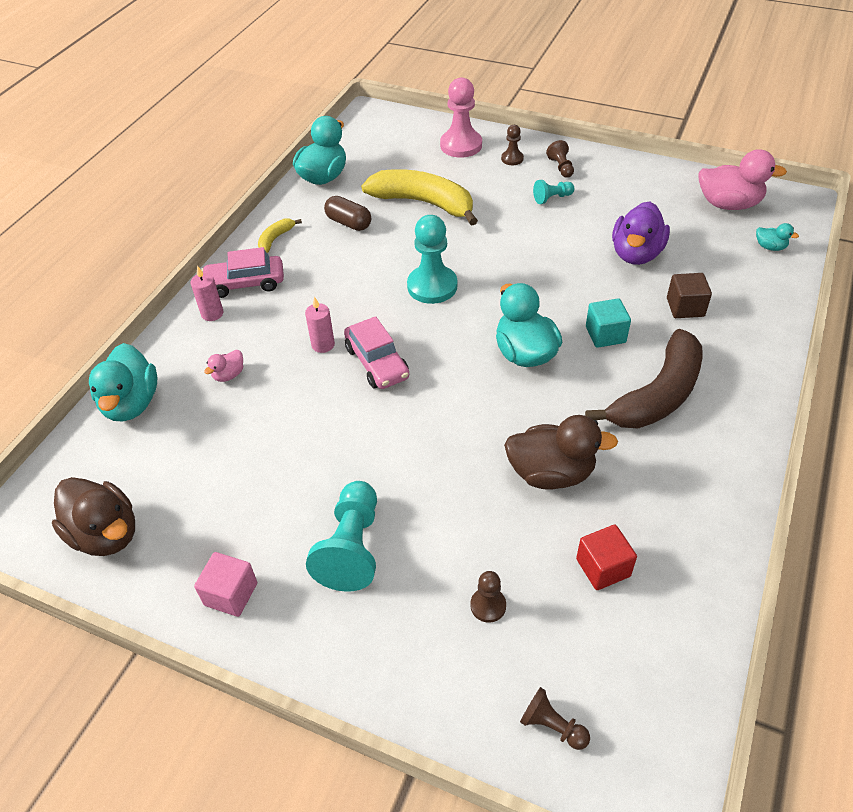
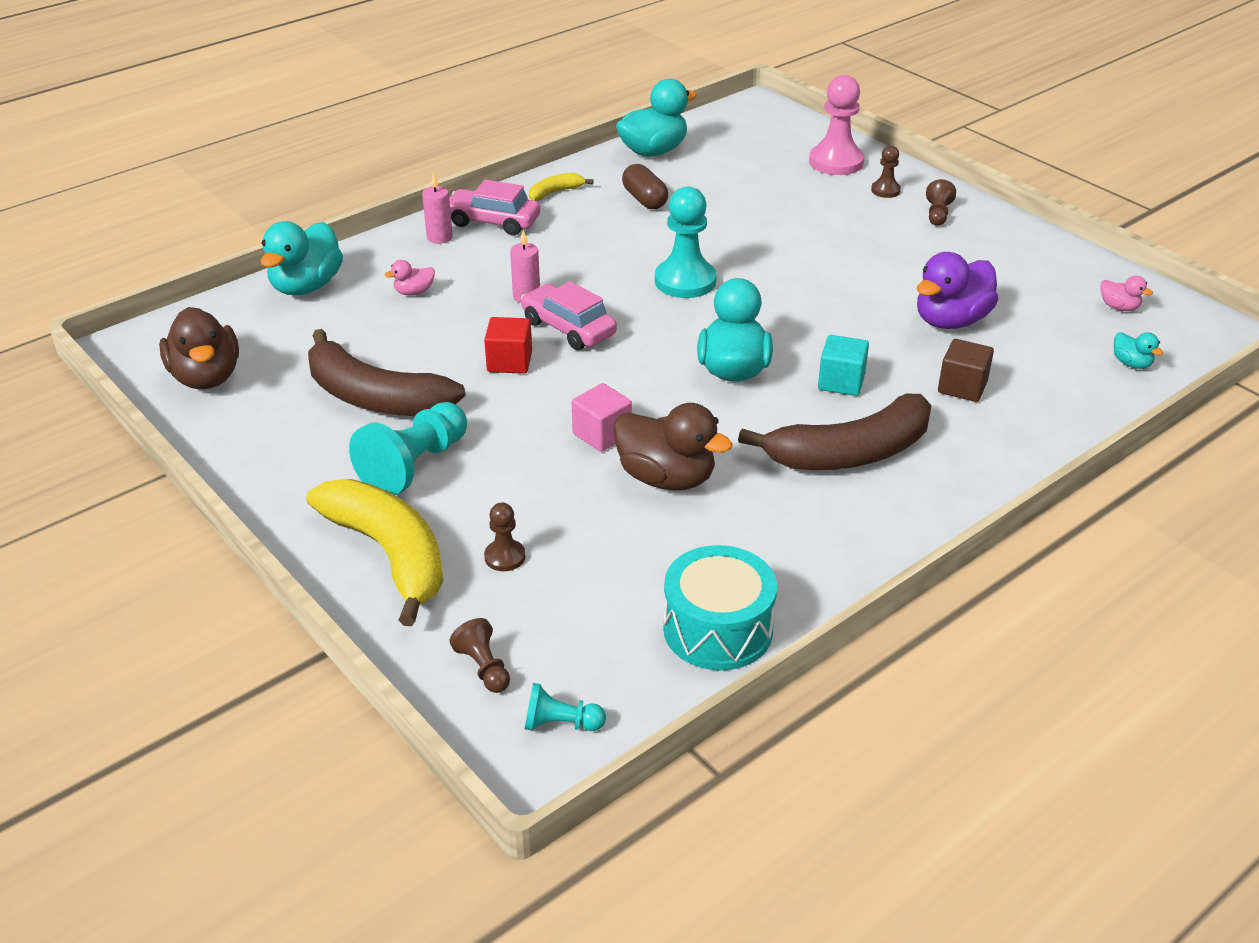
camera: 25 degrees right, 10 degrees down
(231, 594) = (277, 460): pink cube -> pink cube (602, 434)
(270, 493) = (375, 397): none -> brown banana
(377, 362) = (568, 328): pink car -> pink car turned 135 degrees clockwise
(424, 203) = (743, 204): yellow banana -> yellow banana (389, 554)
(552, 198) = (898, 240): turquoise pawn -> turquoise pawn (560, 724)
(603, 567) = (649, 571): red cube -> red cube (509, 362)
(689, 598) = (718, 629): none -> turquoise drum
(728, 204) = (1119, 307): pink duck -> pink duck, size x0.47

